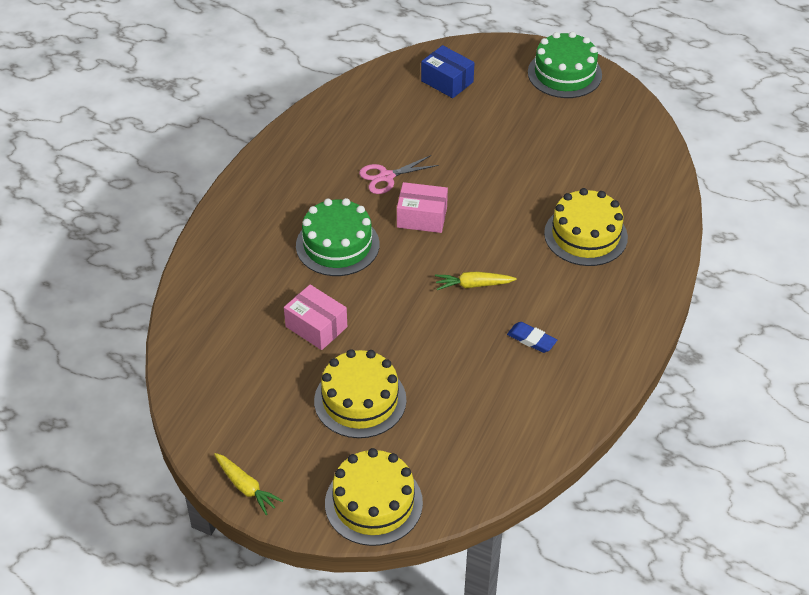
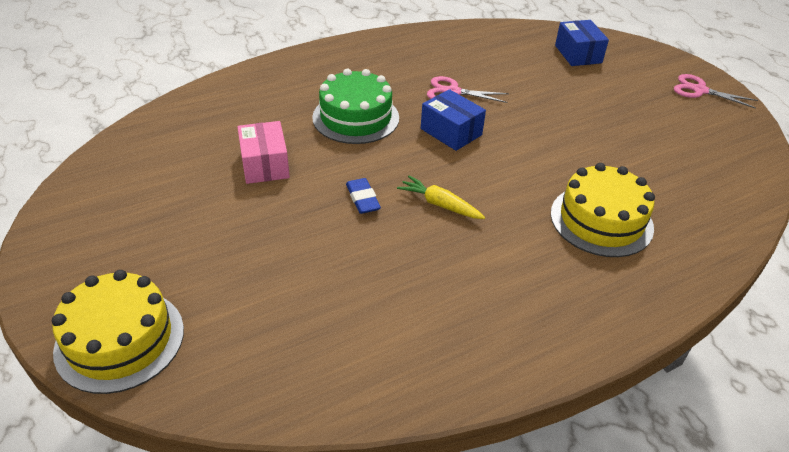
camera: 35 degrees right, 5 degrees down
(246, 487) = (45, 254): yellow carrot -> none
(360, 400) = (226, 241): yellow cake -> none
(422, 217) = (451, 132): pink box -> blue box
(531, 339) = (447, 282): blue eraser -> blue eraser (363, 199)
(564, 73) = (699, 90): green cake -> pink scissors

